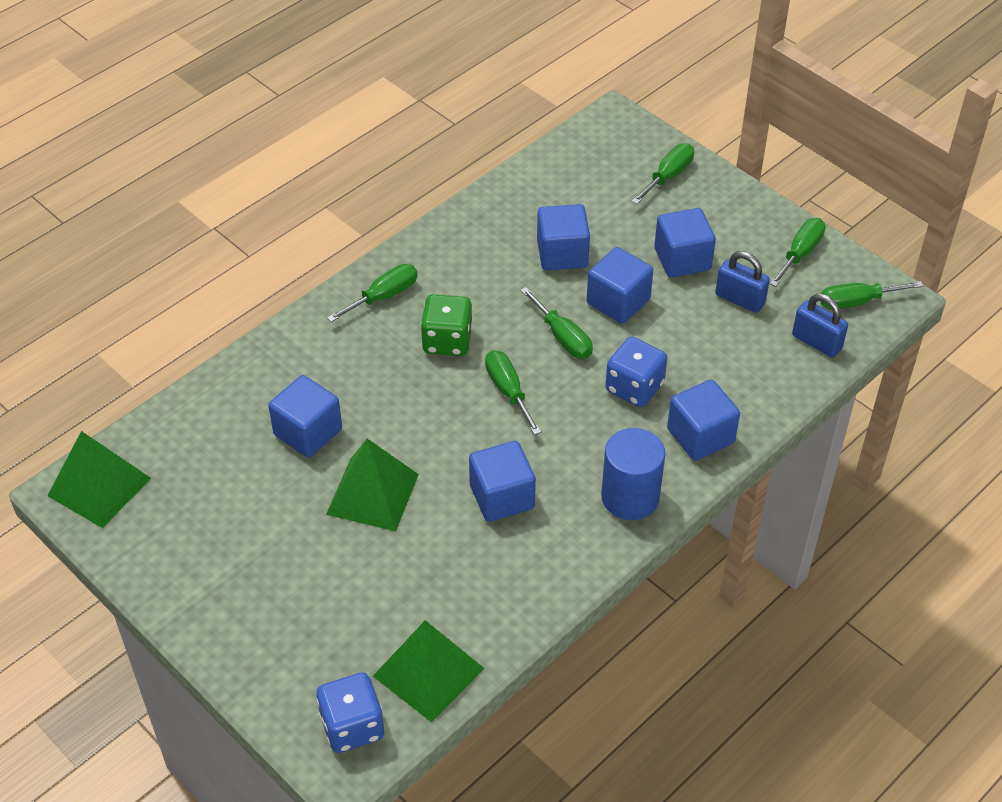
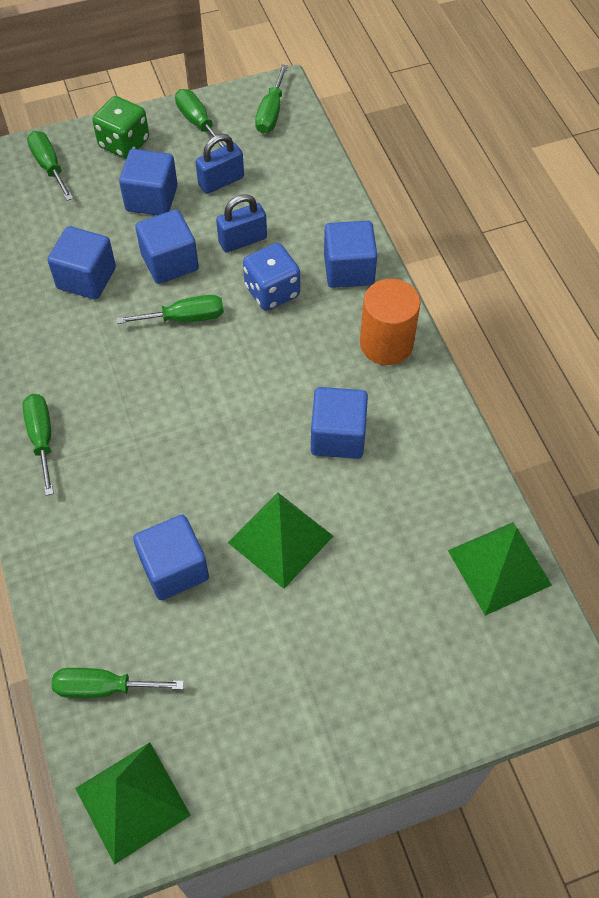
camera: 65 degrees left, 10 degrees up
(352, 726) = (532, 652): blue dice -> none
(447, 341) = (133, 407): green dice -> green dice (124, 143)
(508, 391) = (222, 384): green screwdriver -> green screwdriver (103, 687)
(630, 497) = (386, 343): blue cylinder -> orange cylinder
(816, 342) = (296, 155): blue padlock -> blue padlock (242, 240)

